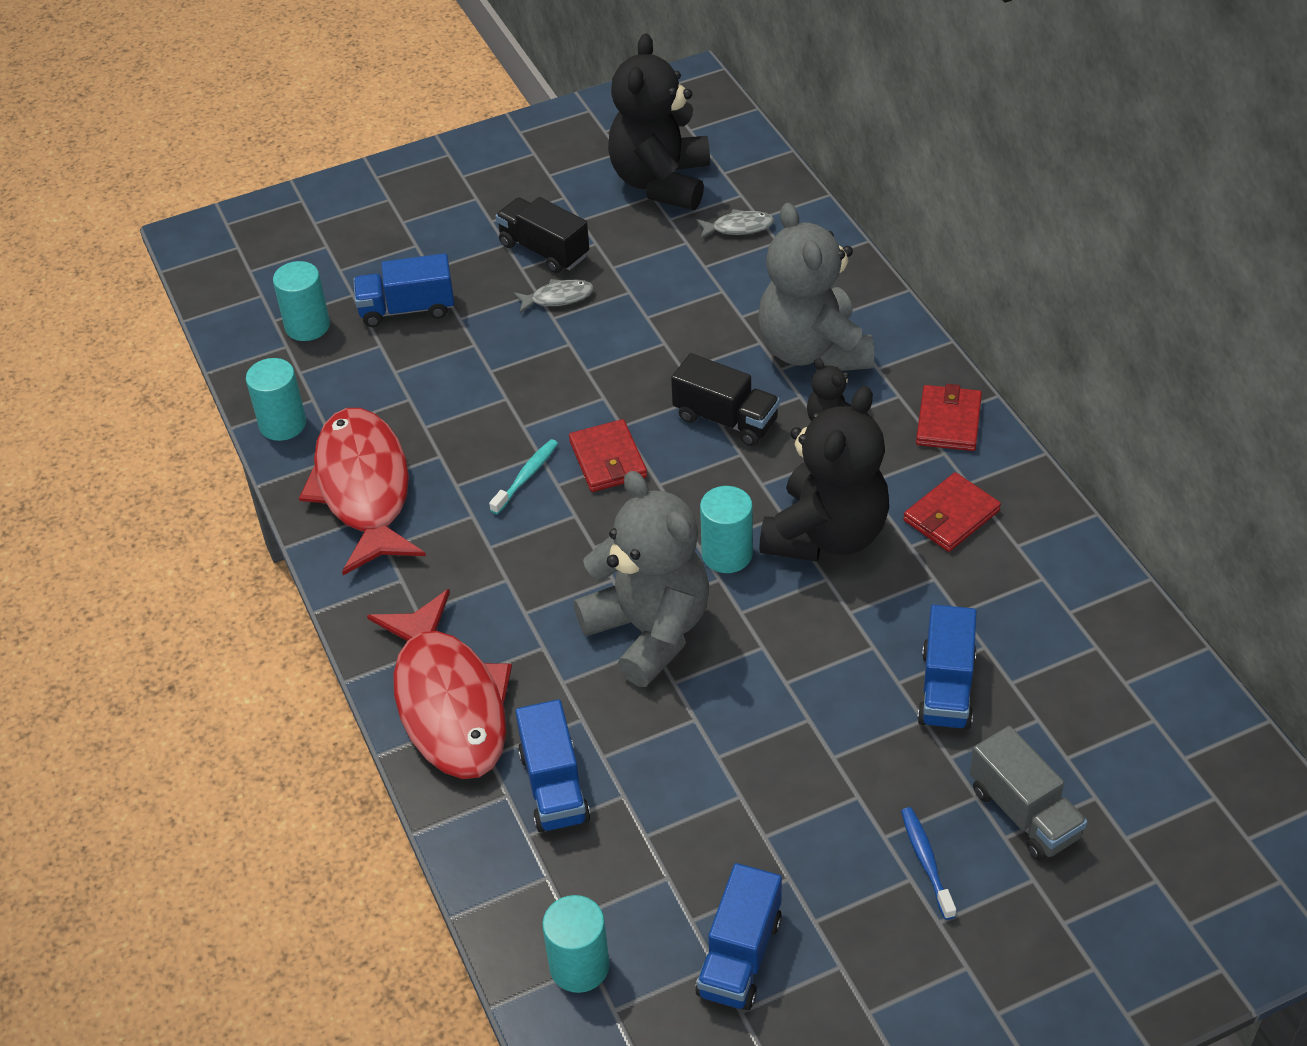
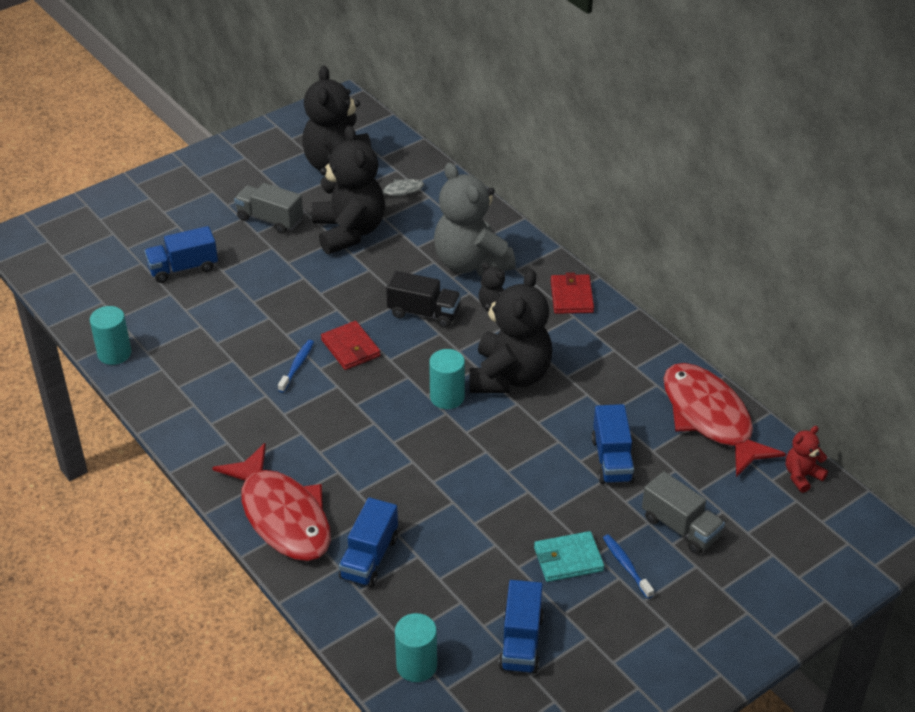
camera: 15 degrees left, 5 degrees down
(307, 326) = (114, 287): turquoise cylinder -> none
(364, 489) = (185, 388): red fish -> red fish (710, 418)
(526, 476) = (297, 366): turquoise toothbrush -> blue toothbrush
(544, 250) = (270, 220): black truck -> grey truck
(554, 786) = (369, 557): blue truck -> blue truck turned 45 degrees clockwise
(558, 298) = (288, 249): grey fish -> none
(649, 631) = (408, 452): grey teddy bear -> none
(650, 281) = (349, 232): none -> black teddy bear
(841, 836) = (568, 559): none -> turquoise wallet
(951, 516) = (588, 354): red wallet -> none
(1233, 759) = (802, 476): none -> red teddy bear

